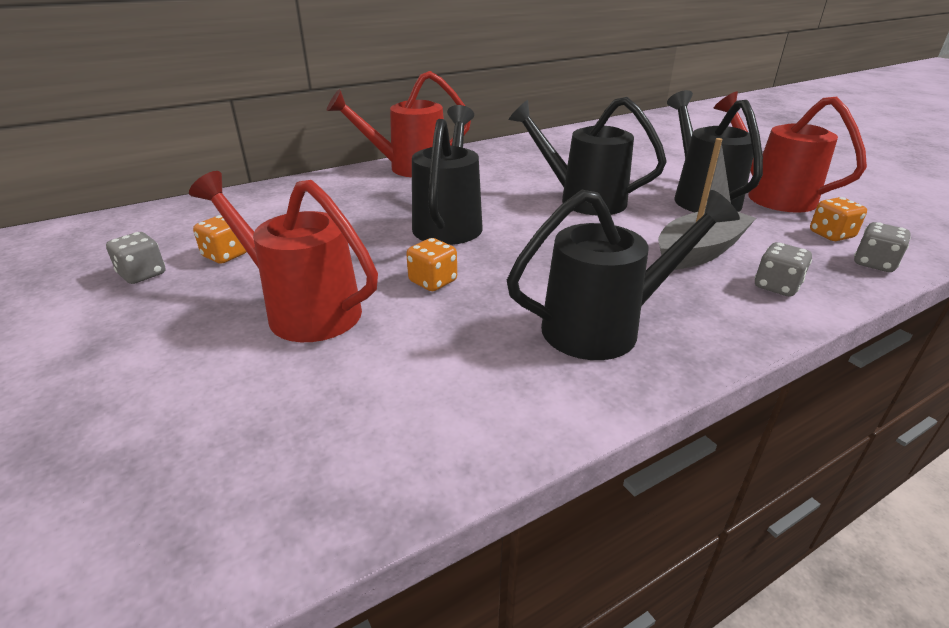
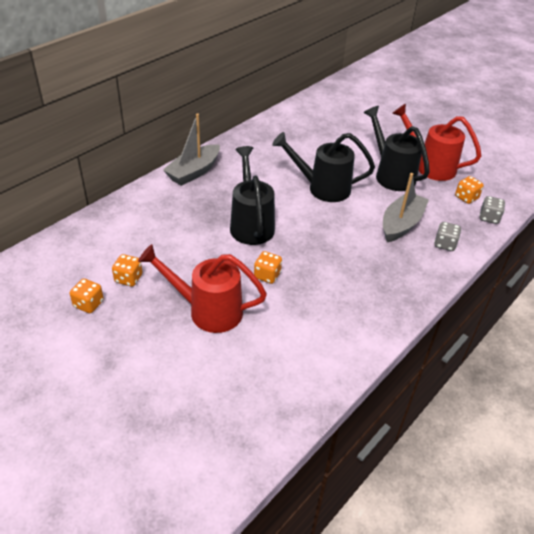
camera: 20 degrees left, 10 degrees up
(142, 274) = (88, 304): grey dice -> orange dice
(409, 168) = (194, 172): red watering can -> grey boat
(604, 327) = (369, 290): black watering can -> none

